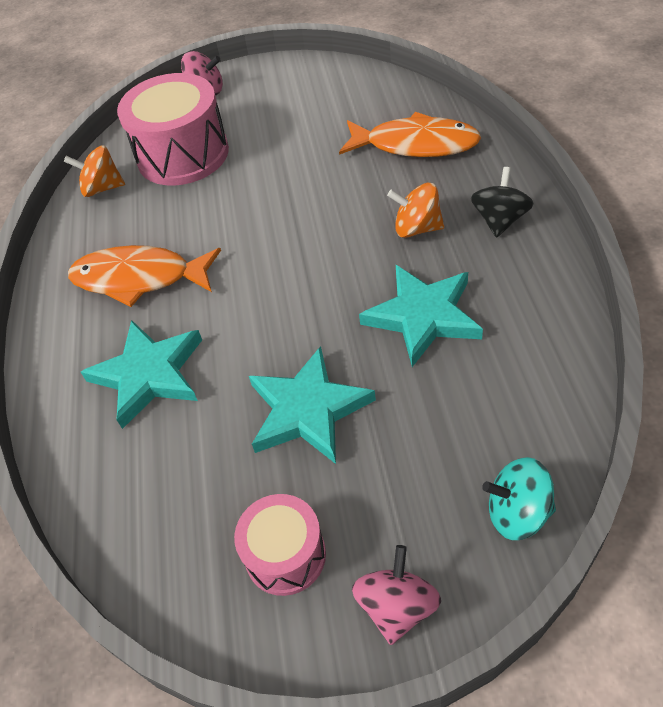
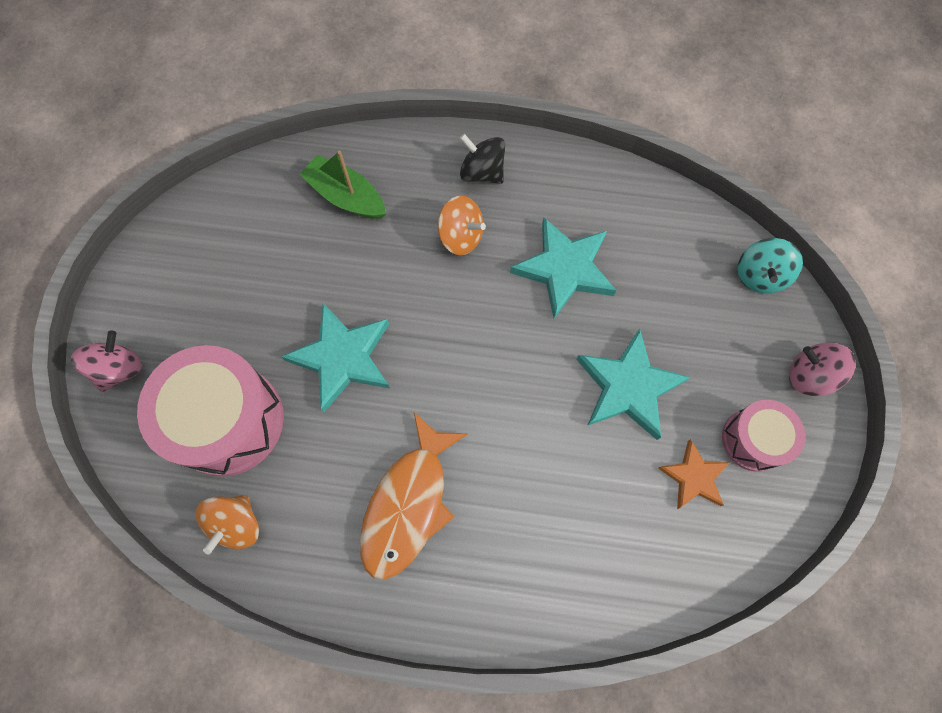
camera: 80 degrees left, 20 degrees up
(149, 375) = (541, 515): turquoise star -> turquoise star (343, 358)
(221, 500) = (693, 477): none -> orange star
(415, 144) = (346, 196): orange fish -> green boat
(417, 228) = (460, 236): orange spinning top -> orange spinning top turned 90 degrees counterclockwise

